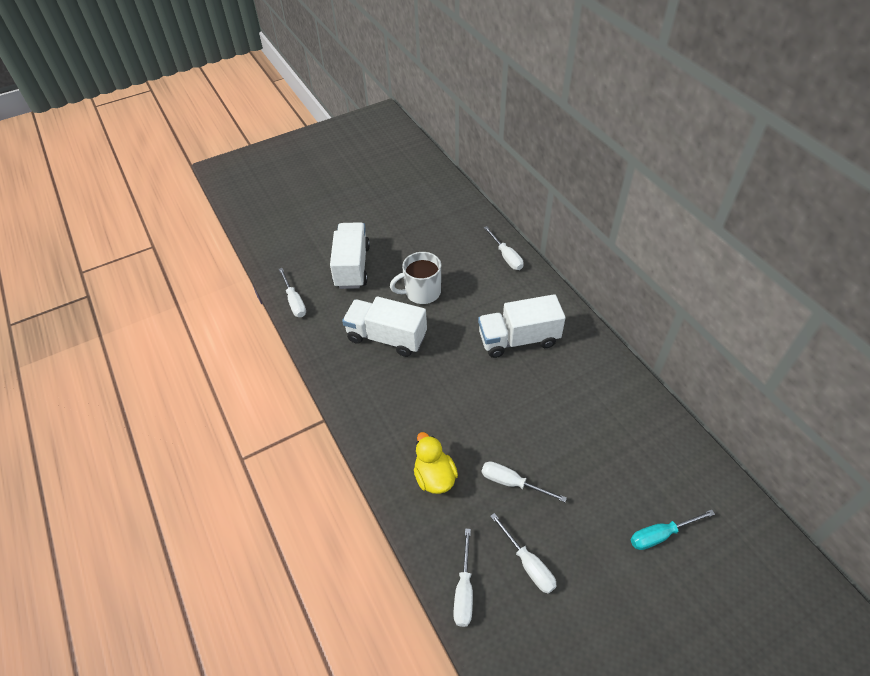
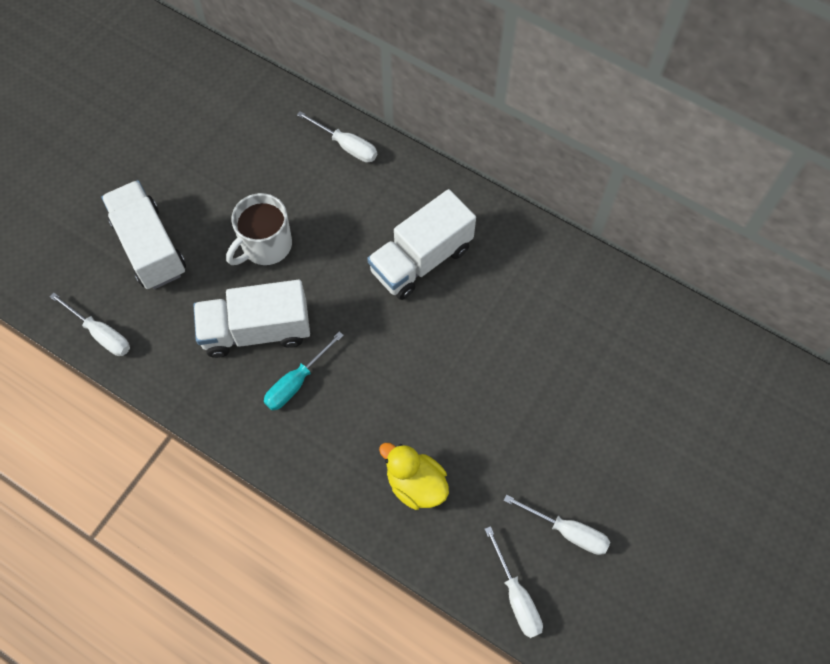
camera: 30 degrees left, 15 degrees up
(512, 483) = (505, 447): white screwdriver -> none
(661, 535) = (684, 429): turquoise screwdriver -> turquoise screwdriver (296, 382)

